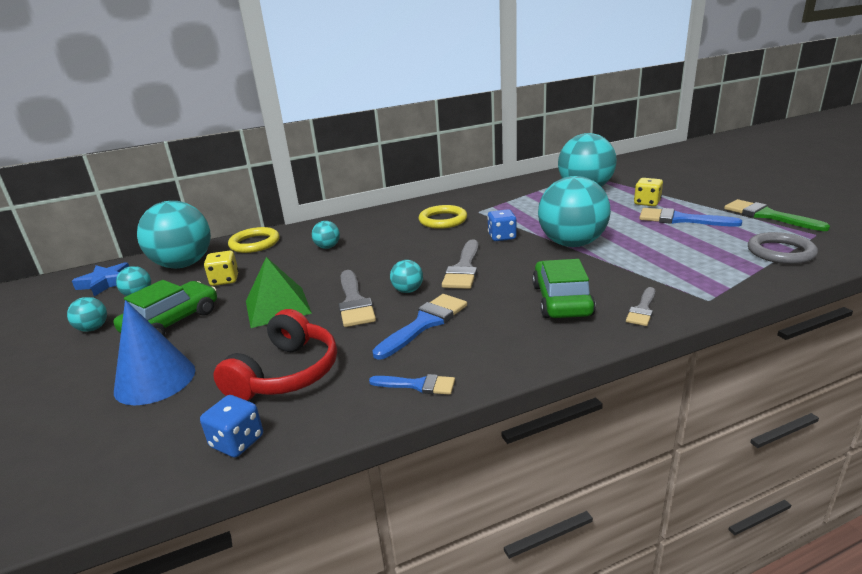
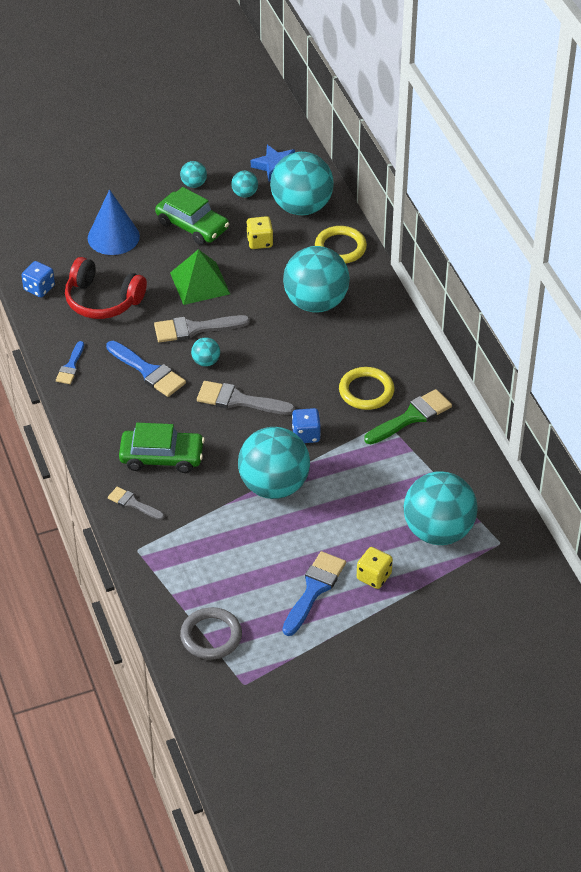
camera: 90 degrees right, 20 degrees up
(327, 247) = (316, 303): turquoise ball -> turquoise ball, size x2.33
(767, 215) = (305, 668): green brush -> green brush (411, 417)

